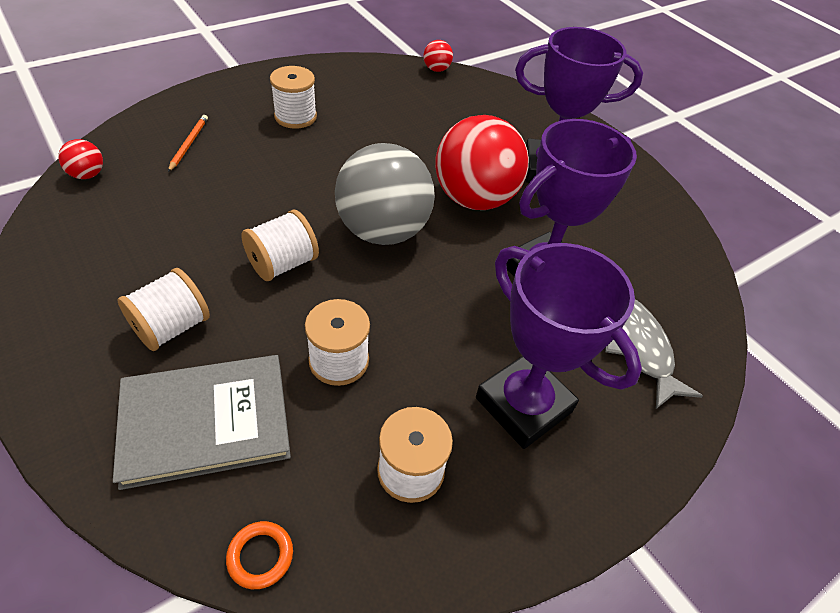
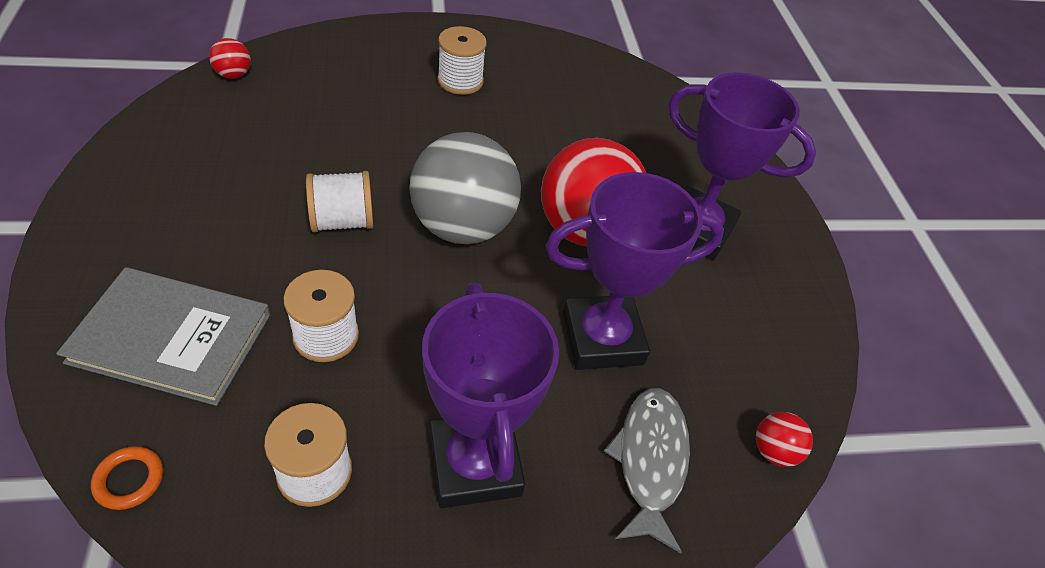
camera: 25 degrees right, 0 degrees up
(171, 327) = (204, 240): white spool -> none
(189, 144) = (340, 75): orange pencil -> none
(436, 69) = (647, 77): red ball -> red ball (773, 451)

